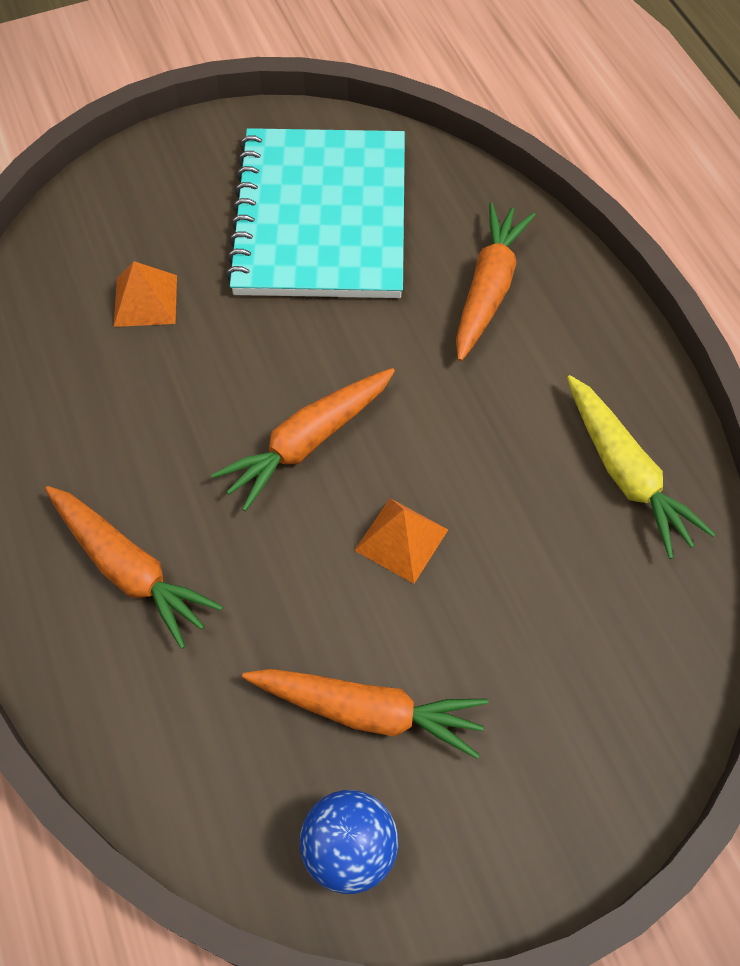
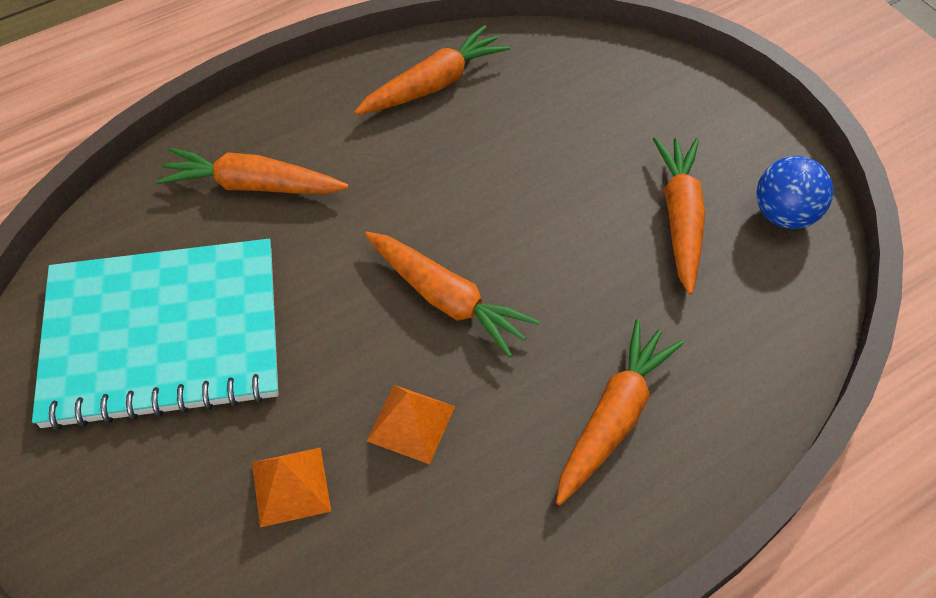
camera: 100 degrees left, 5 degrees down
(401, 539) = (528, 216): orange pyramid -> orange pyramid (411, 423)
(626, 474) = (434, 84): yellow carrot -> orange carrot

